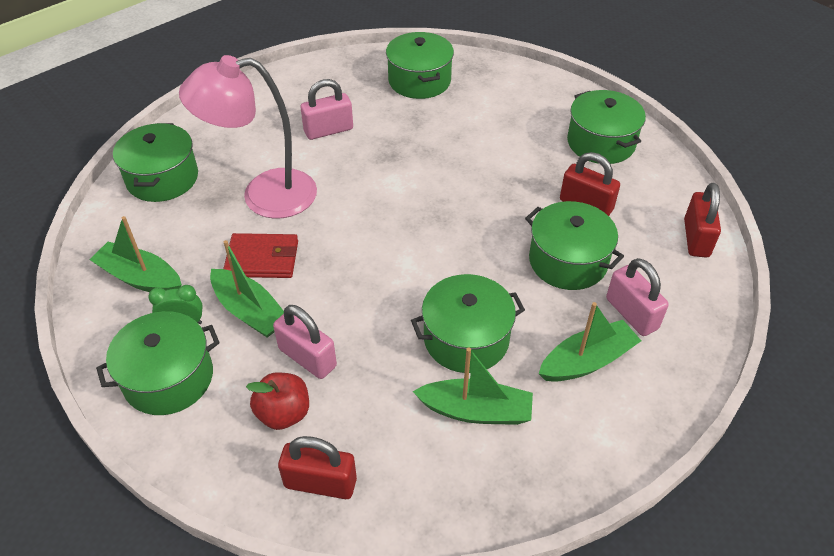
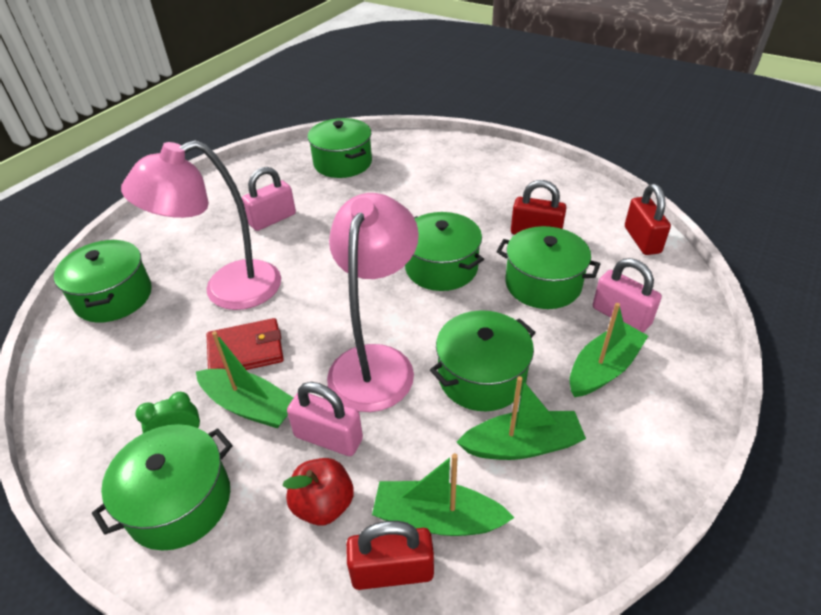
camera: 15 degrees left, 5 degrees down
(140, 278) = (116, 401): green boat -> green boat (437, 518)
(374, 300) = (376, 362): none -> pink lamp
(601, 143) = (524, 181): green pot -> green pot (441, 267)

